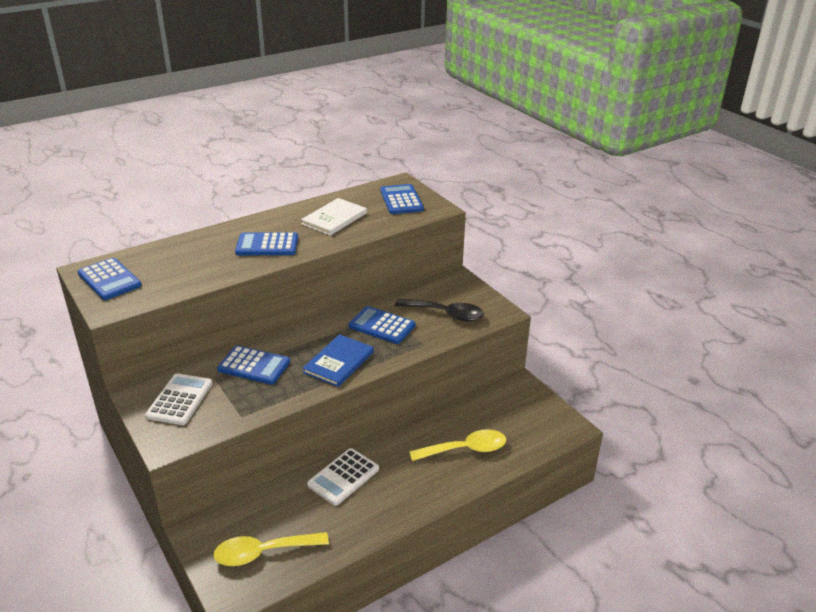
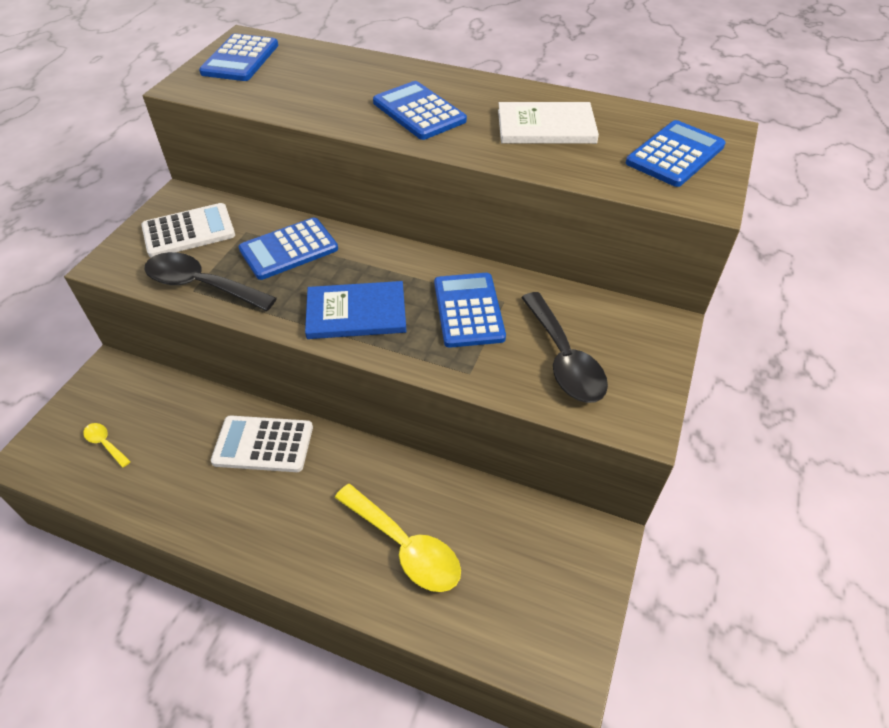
camera: 55 degrees right, 15 degrees up
(241, 411) = (201, 285): none -> black spoon
(254, 366) = (289, 249): blue calculator -> blue calculator turned 75 degrees clockwise
(263, 552) = (105, 444): yellow spoon -> yellow spoon, size x0.47

